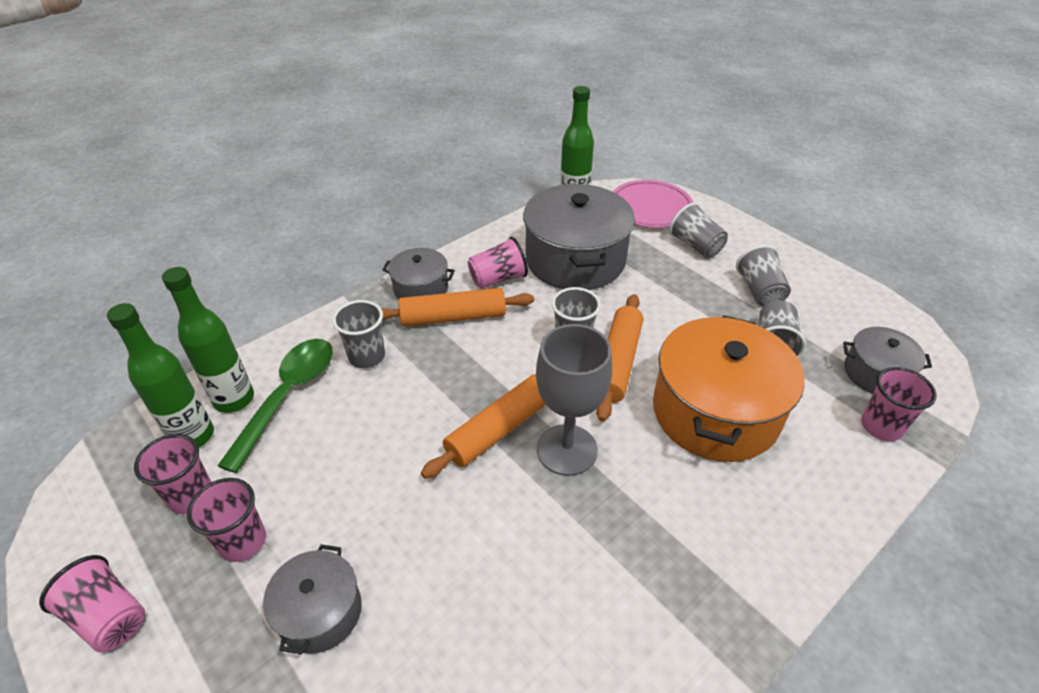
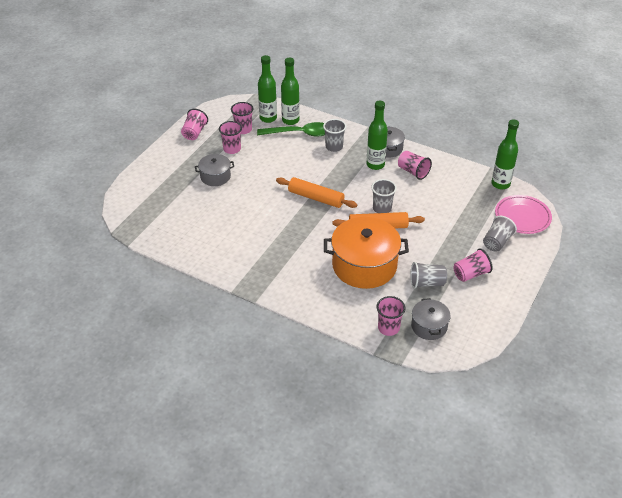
camera: 70 degrees right, 0 degrees up
(453, 317) = (375, 165): orange rolling pin -> green bottle
(567, 449) = (315, 220): grey goblet -> none
(575, 260) = (448, 196): grey pot -> none
(759, 291) = (470, 274): grey cup -> pink cup

